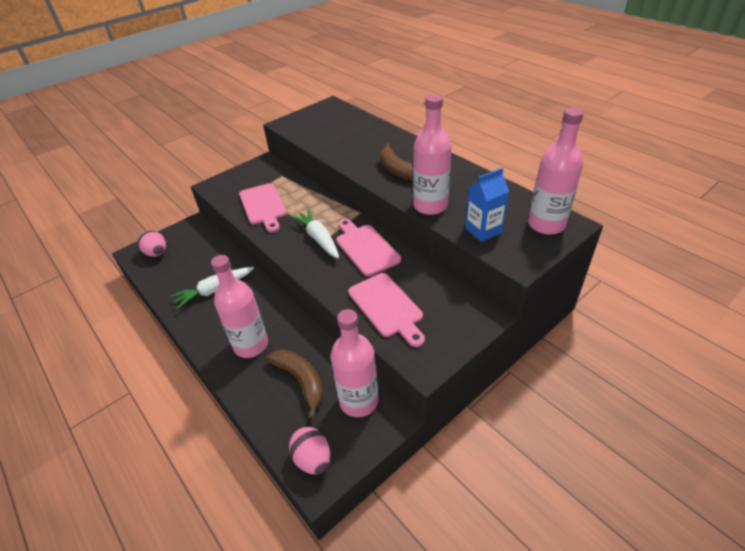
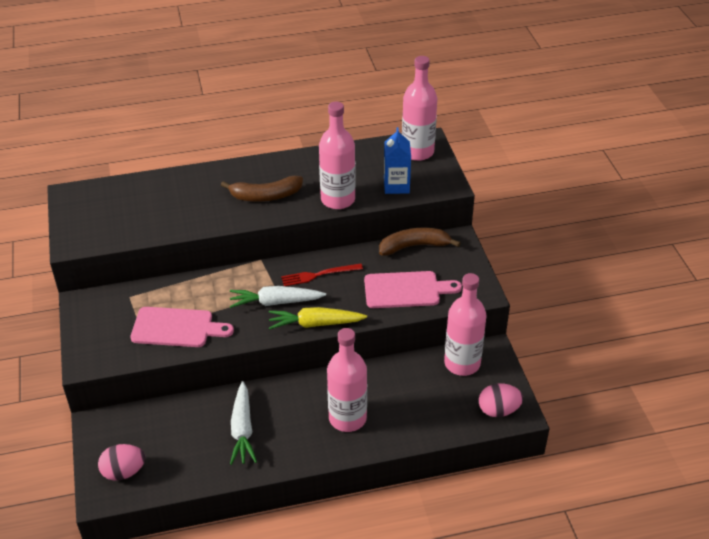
camera: 65 degrees left, 0 degrees up
(301, 381) = (416, 394): brown banana -> brown banana (414, 246)
(308, 269) = (315, 324): none -> yellow carrot
(366, 248) = (319, 275): pink cutting board -> red fork

